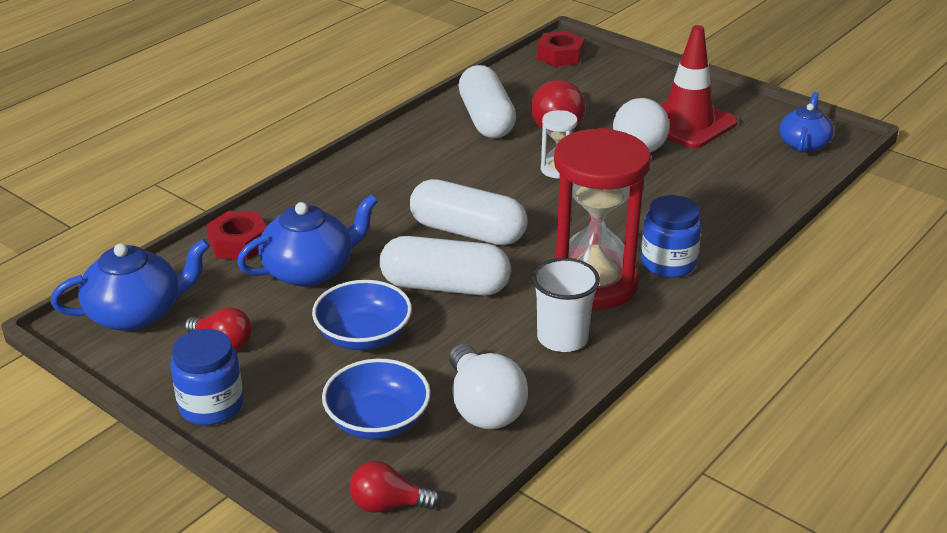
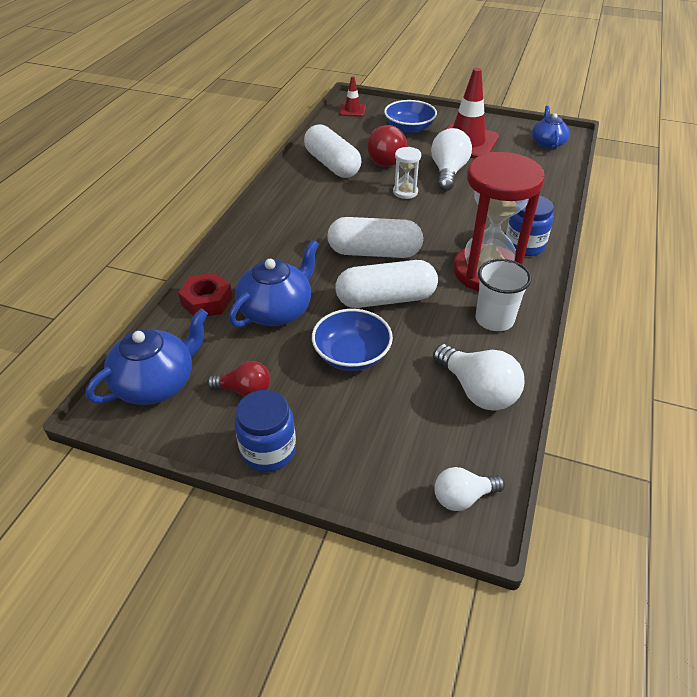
camera: 20 degrees left, 10 degrees up
(377, 421) = (408, 425): blue bowl -> blue bowl (409, 129)
(388, 504) = (463, 497): red light bulb -> white light bulb
(560, 56) = (352, 110): red nut -> red traffic cone

